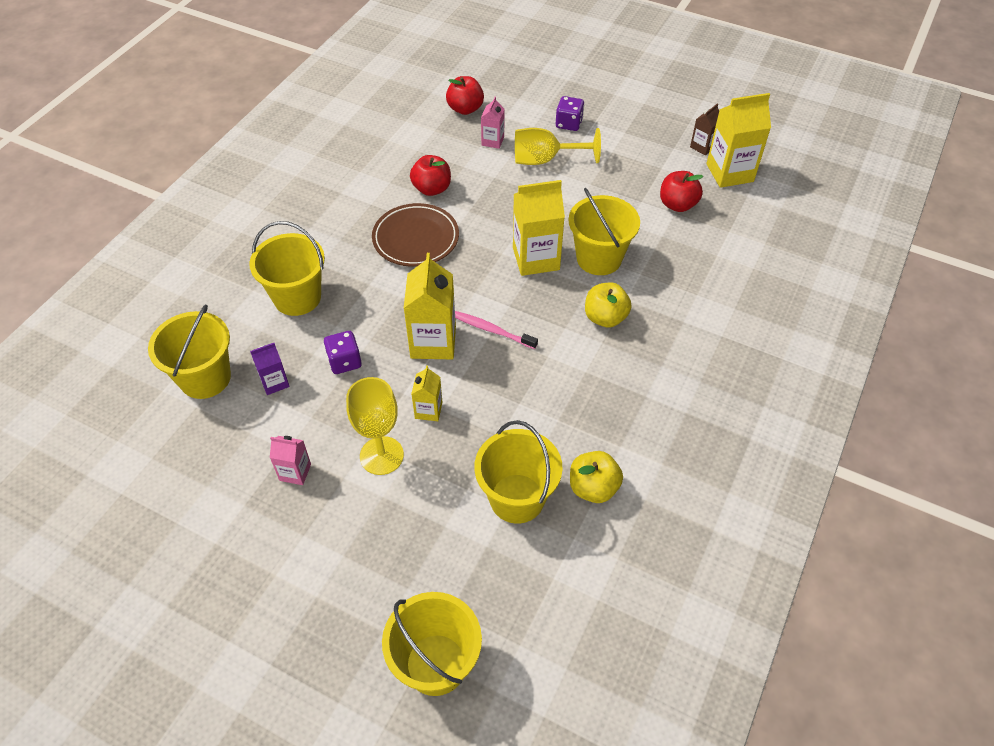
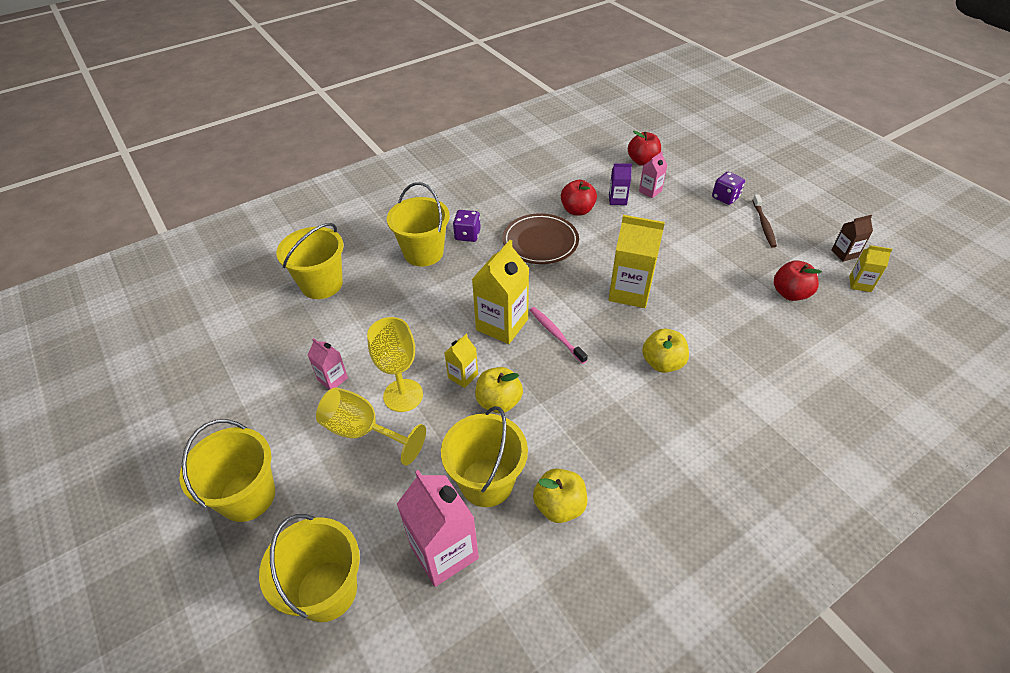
camera: 30 degrees right, 5 degrees down
(274, 382) = (365, 307): purple carton -> purple carton (617, 200)
(344, 361) = (425, 312): purple dice -> purple dice (467, 235)
(480, 420) = (499, 402): none -> yellow apple
(519, 576) = (444, 552): none -> pink carton
(545, 160) = (686, 218): yellow goblet -> yellow goblet (363, 431)
(599, 258) = (687, 312): yellow bucket -> yellow bucket (247, 496)
(619, 141) = (763, 225): none -> brown toothbrush
(729, 173) = (860, 284): yellow carton -> yellow carton, size x0.53

